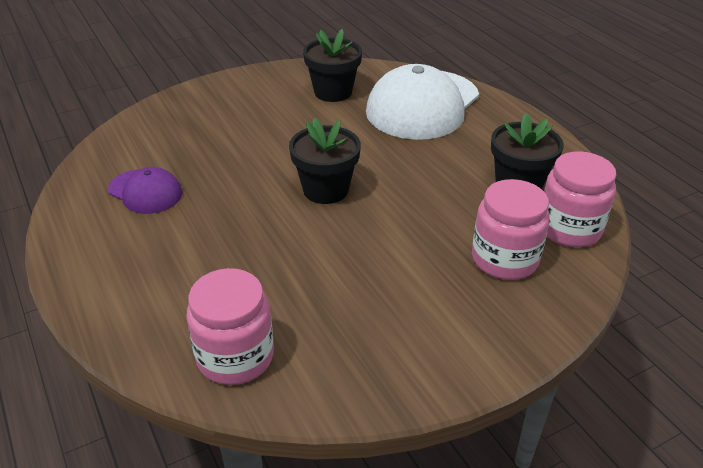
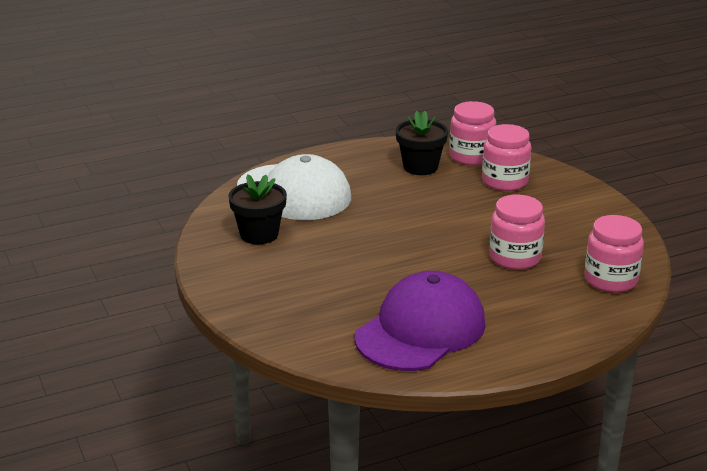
camera: 85 degrees left, 10 degrees down
(145, 192) = (420, 330): purple cap -> purple cap, size x1.97
(294, 264) = (515, 258): none -> pink jar
(325, 190) = (422, 243): black flower pot -> none

